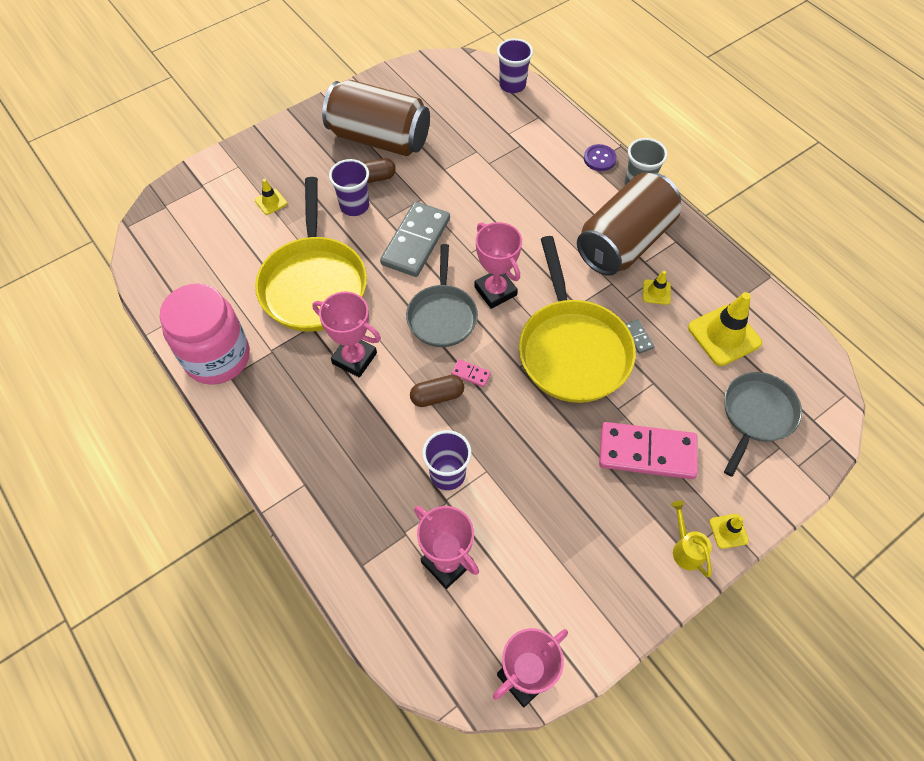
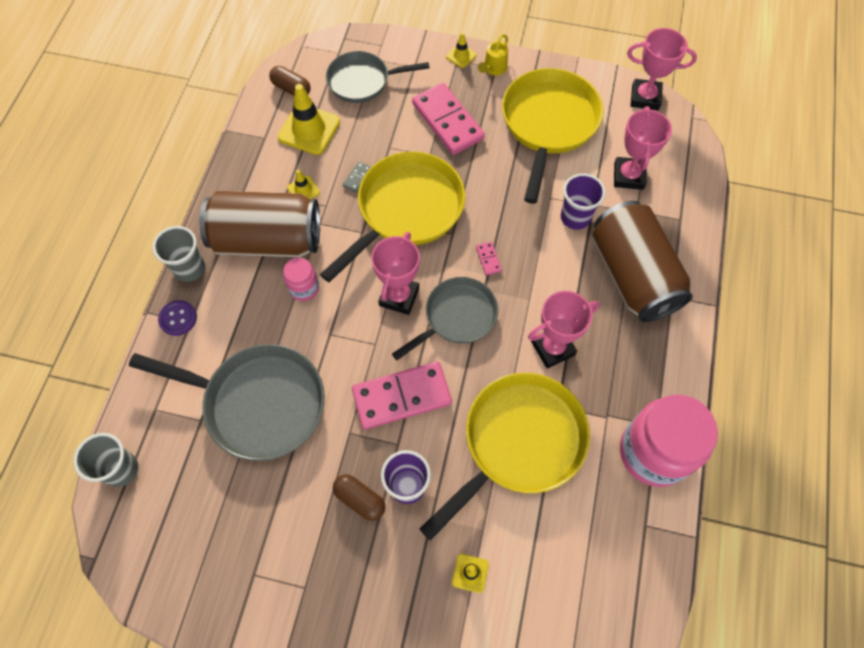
camera: 130 degrees left, 5 degrees up
(354, 358) = (552, 348): pink trophy -> pink trophy turned 75 degrees clockwise
(379, 138) = (301, 541): brown can -> brown can (632, 275)
(415, 241) = (402, 397): grey domino -> pink domino
(437, 396) = (527, 267): brown capsule -> brown capsule (291, 89)
(491, 166) = (258, 403): none -> grey pan
(512, 85) = (121, 469): purple cup -> grey cup
(559, 239) = (304, 288): none -> pink jar
(570, 541) = (548, 124): none -> yellow pan

